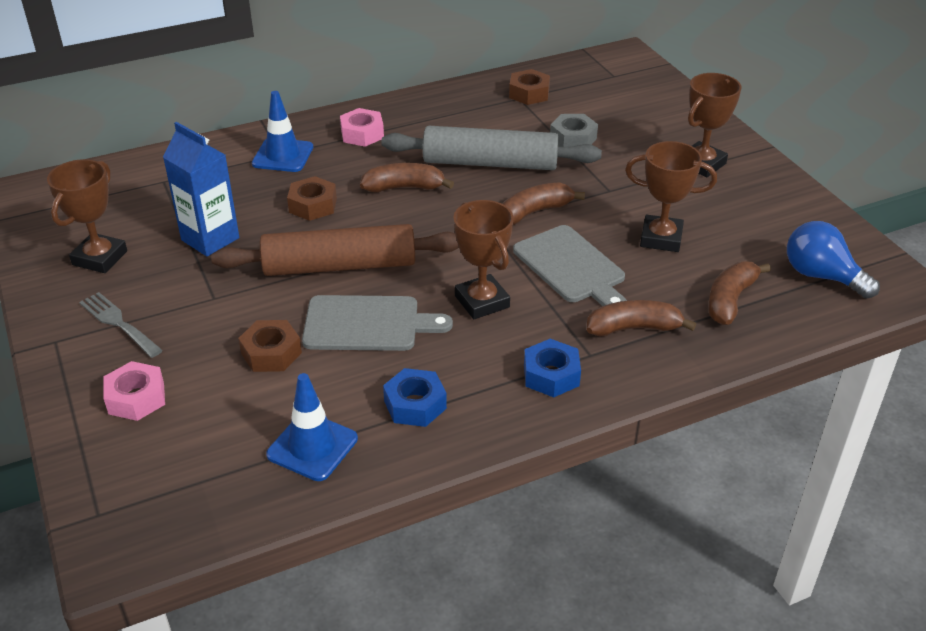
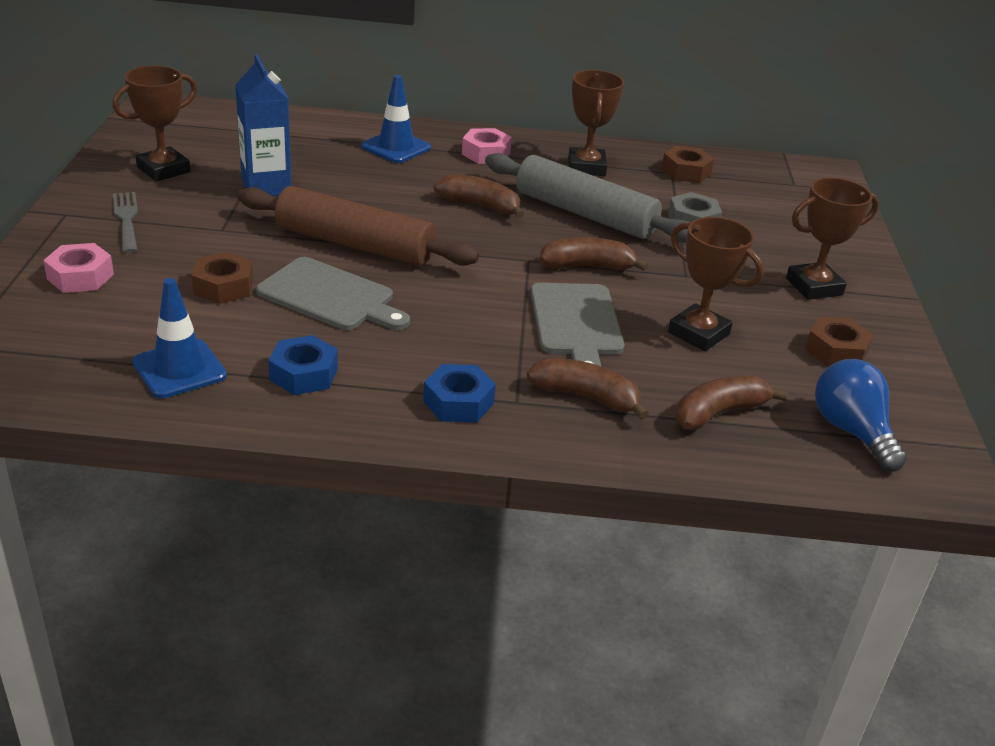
camera: 25 degrees right, 5 degrees down
(313, 205) = (381, 192): brown nut -> brown nut (836, 351)
(482, 301) = (456, 318): brown trophy -> brown trophy (586, 167)

